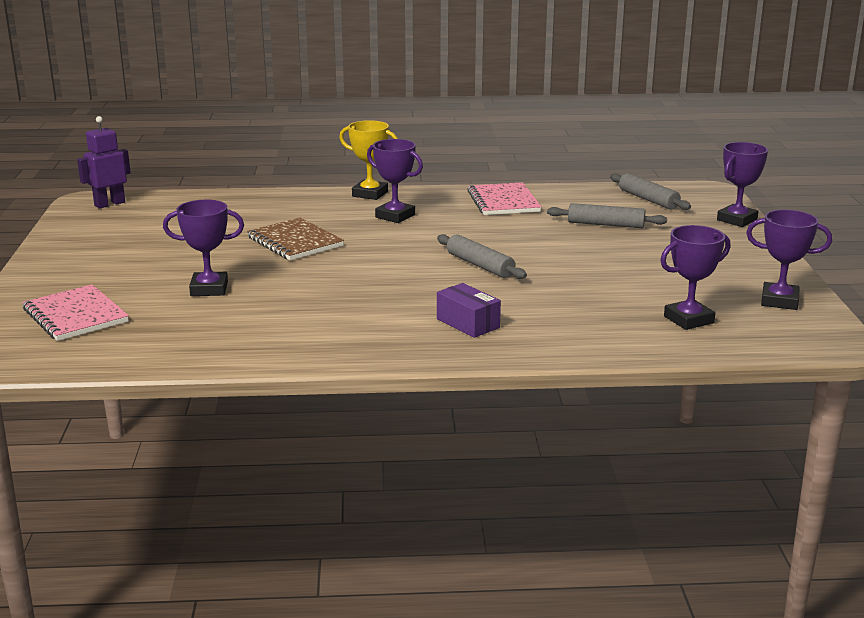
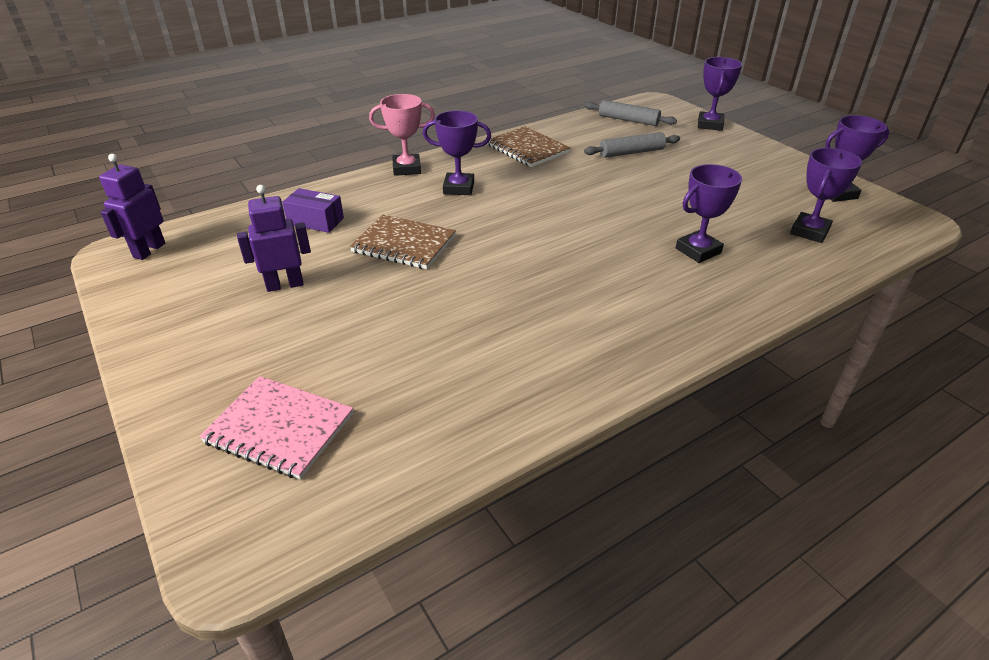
camera: 30 degrees left, 15 degrees up
(175, 245) = (285, 285): none -> purple robot
(209, 289) = (388, 333): purple trophy -> purple trophy (698, 251)
(370, 194) = (407, 168): yellow trophy -> pink trophy
(468, 323) = (668, 293): purple box -> purple box (315, 221)
(480, 265) = (595, 223): grey rolling pin -> none
(503, 201) = (527, 149): pink notebook -> brown notebook

